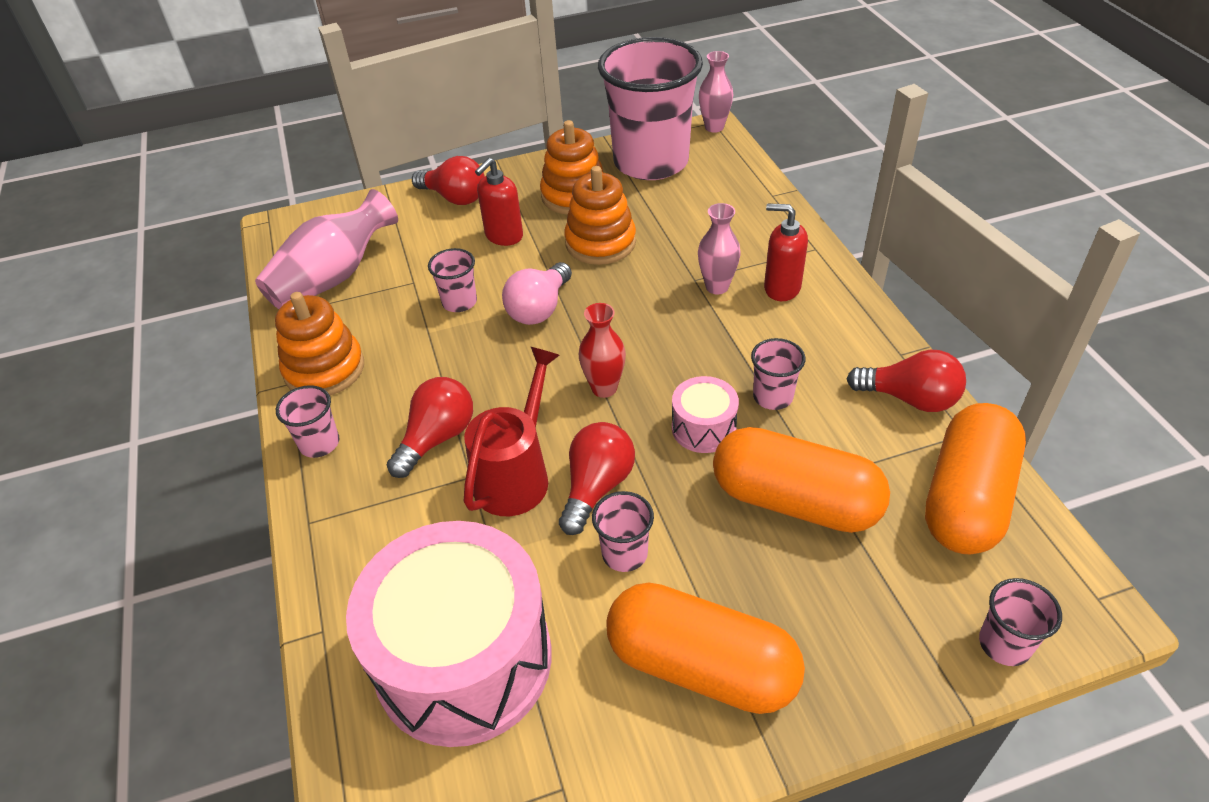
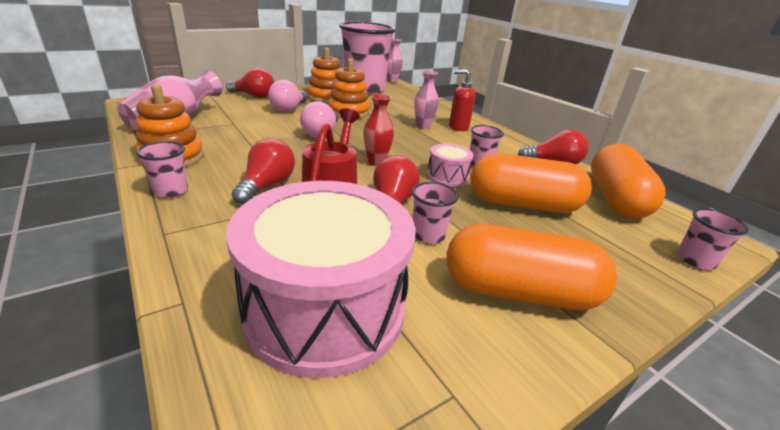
camera: 20 degrees left, 15 degrees down
(459, 302) = (267, 131): pink cup -> none
(504, 236) = (289, 109): red soap dispenser -> pink light bulb

